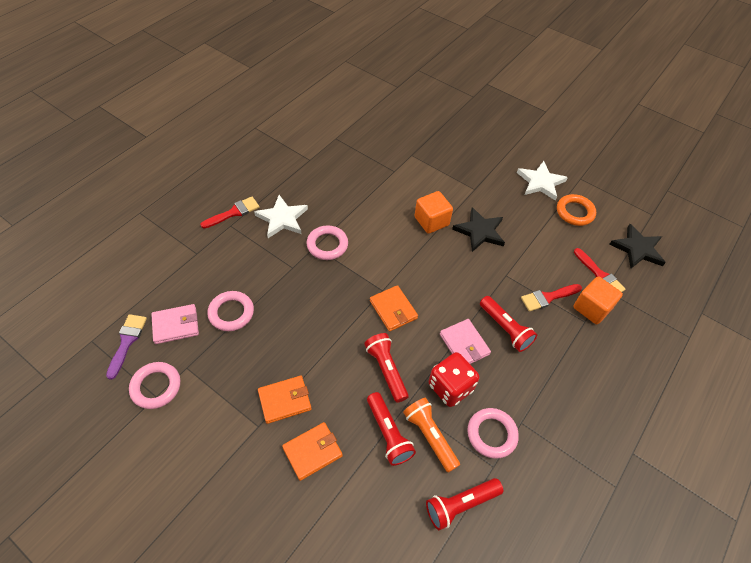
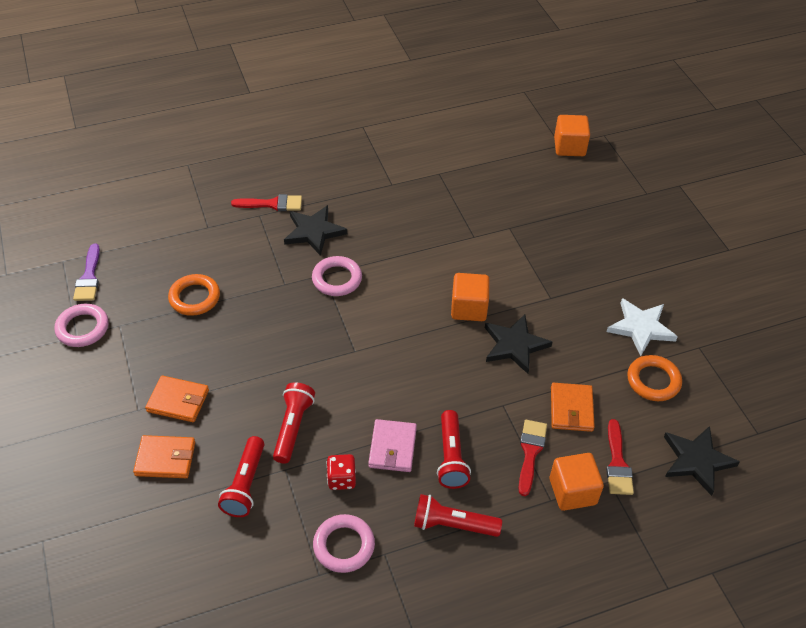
camera: 35 degrees right, 5 degrees down
(127, 342) = (89, 277): purple brush -> purple brush turned 135 degrees clockwise
(176, 325) = (139, 284): pink wallet -> none
(231, 313) = (194, 298): pink ring -> orange ring
(282, 218) = (314, 232): white star -> black star
(393, 309) = (349, 375): orange wallet -> orange wallet (571, 409)
(404, 86) = (569, 147): none -> orange cube
(430, 436) = (282, 511): orange flashlight -> none
(450, 387) = (341, 479): red dice -> red dice, size x0.62
(460, 504) = (257, 586): red flashlight -> red flashlight (453, 525)
(548, 297) = (530, 453): red brush -> red brush turned 90 degrees clockwise

